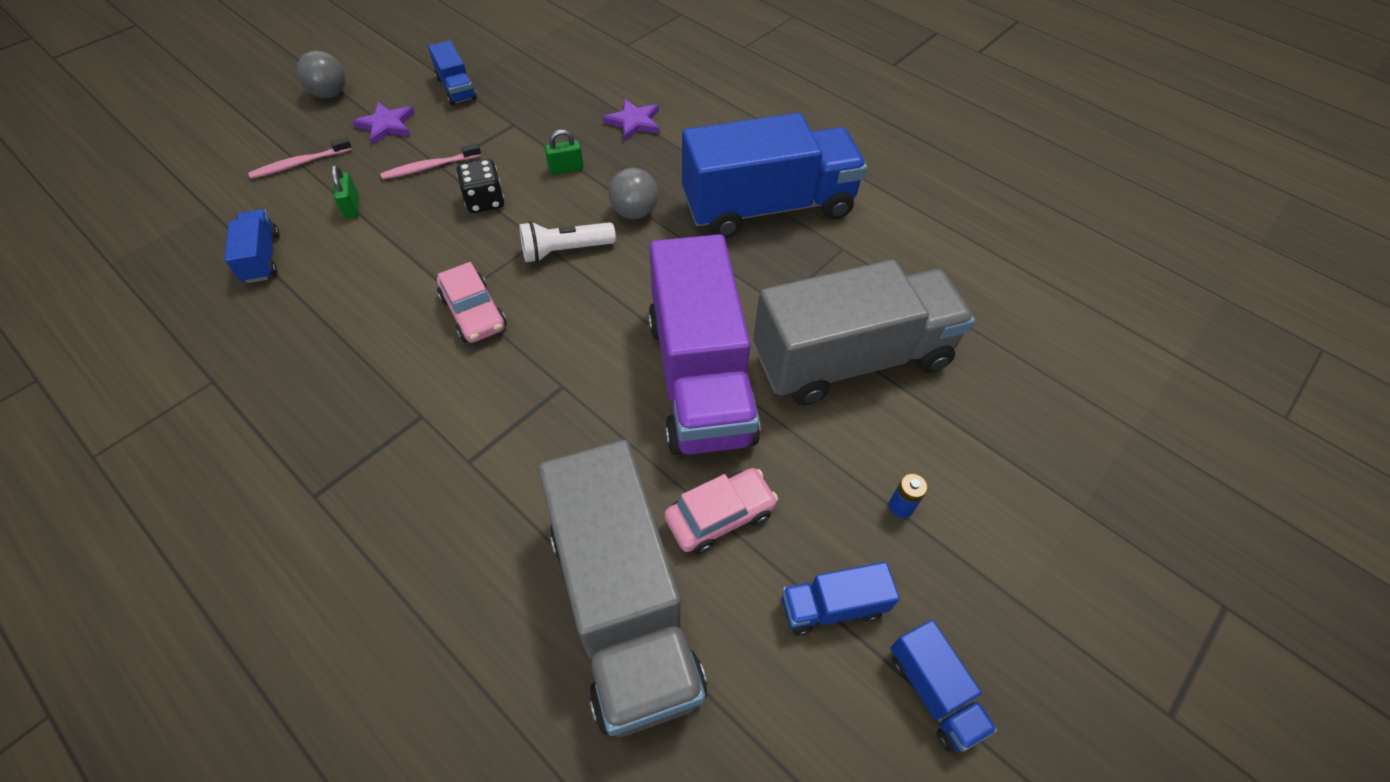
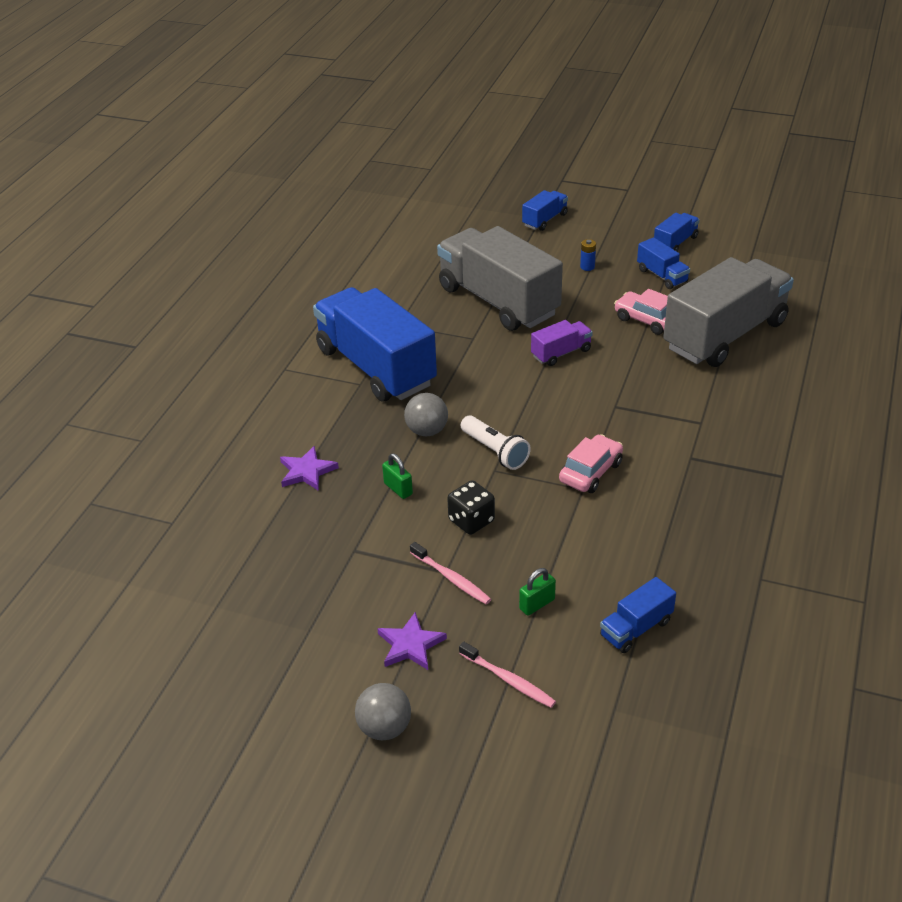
camera: 110 degrees left, 15 degrees down
(456, 88) = (318, 621): blue truck -> blue truck (545, 220)
(699, 378) = (561, 353): purple truck -> purple truck, size x0.43

